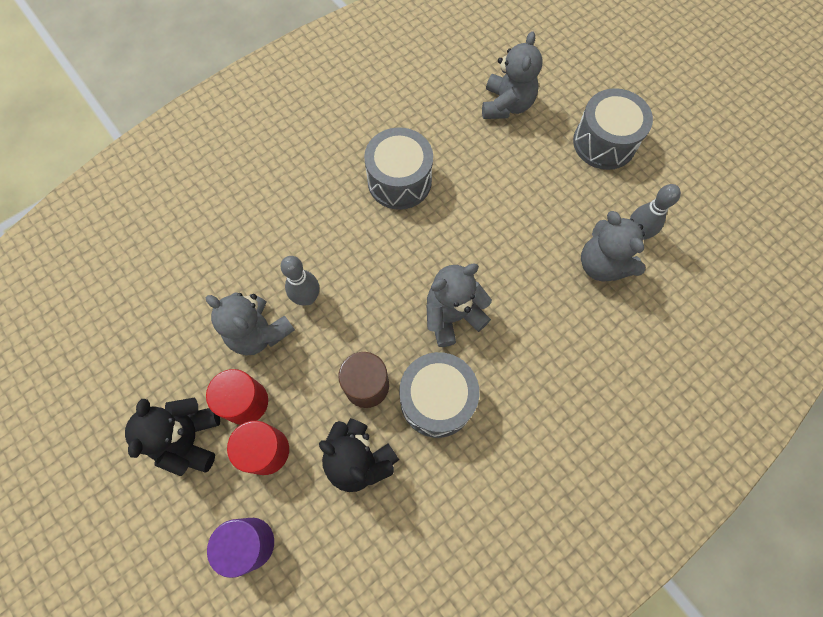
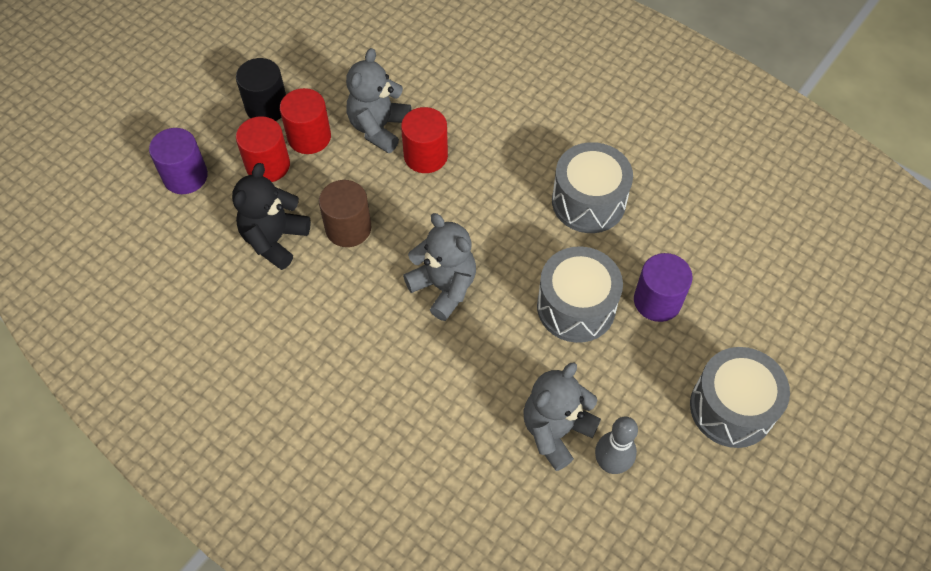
camera: 75 degrees right, 10 degrees down
(190, 439) = (267, 107): black teddy bear -> black cylinder
(307, 298) = (425, 156): grey bowling pin -> red cylinder
(437, 400) = (348, 292): grey drum -> grey drum (576, 307)
(505, 161) = (657, 301): none -> purple cylinder
(506, 105) = (738, 287): grey teddy bear -> none

